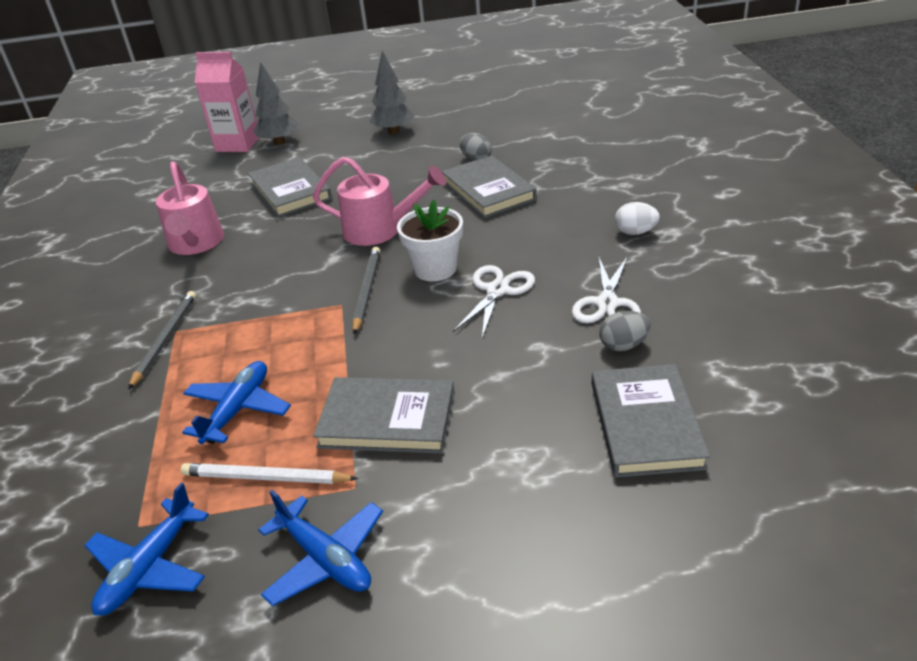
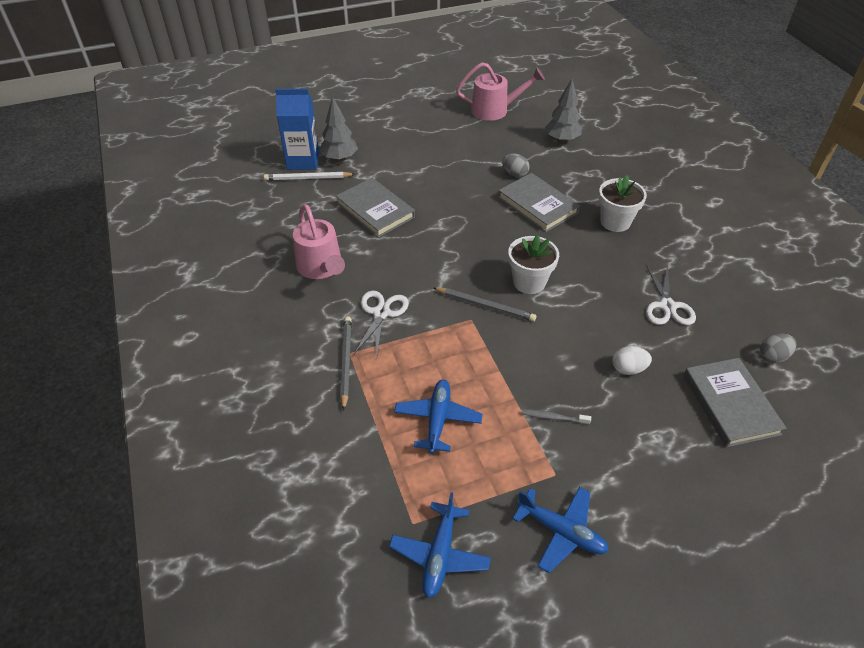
camera: 15 degrees left, 10 degrees up
(238, 144) = (303, 161): pink carton -> blue carton
(265, 478) = (487, 474): white pencil -> white pencil (308, 178)
(366, 291) = (485, 305): grey pencil -> grey pencil turned 120 degrees clockwise
(381, 230) = (469, 247): pink watering can -> pink watering can (495, 110)
(387, 419) = (553, 417): grey book -> grey toothbrush
(393, 131) = (434, 146): grey tree -> grey tree (562, 140)
(497, 290) = (584, 299): white scissors -> white scissors (381, 313)
(580, 210) = (615, 222): none -> white flower pot
(623, 345) = (692, 341): grey egg -> grey egg (772, 356)
(635, 232) = (663, 241): white egg -> white egg (628, 369)

